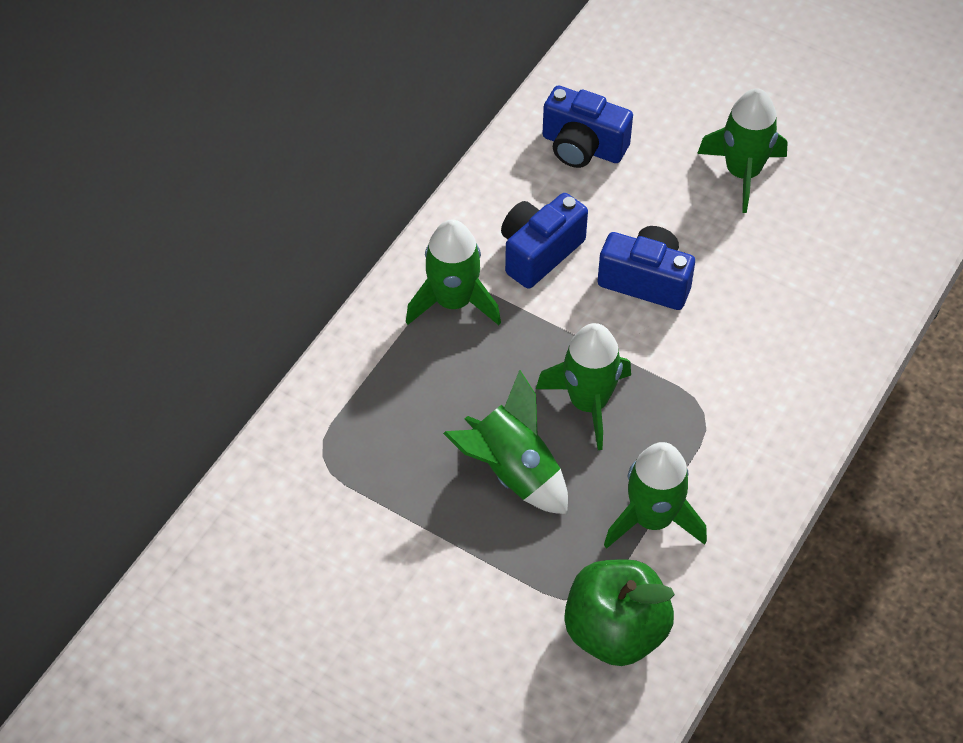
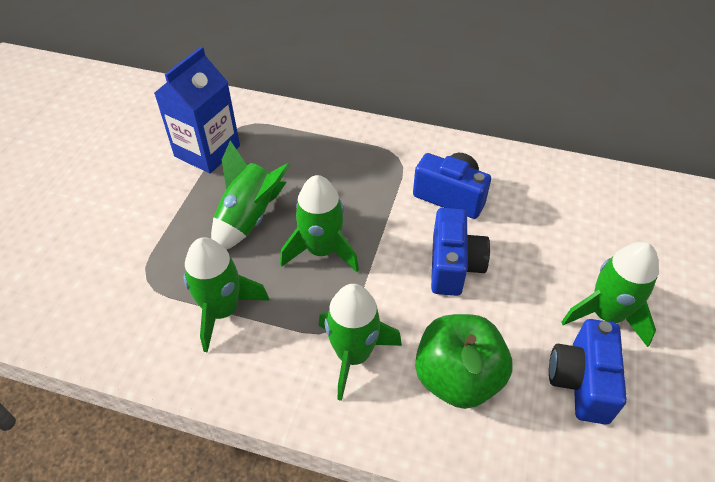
camera: 75 degrees right, 5 degrees down
(364, 507) = (207, 151): none -> blue carton
(453, 302) = (386, 160): green rocket -> green rocket (353, 355)
(582, 147) = (567, 202): blue camera -> blue camera (581, 381)
(615, 631) = (118, 304): green apple -> green apple (457, 378)

